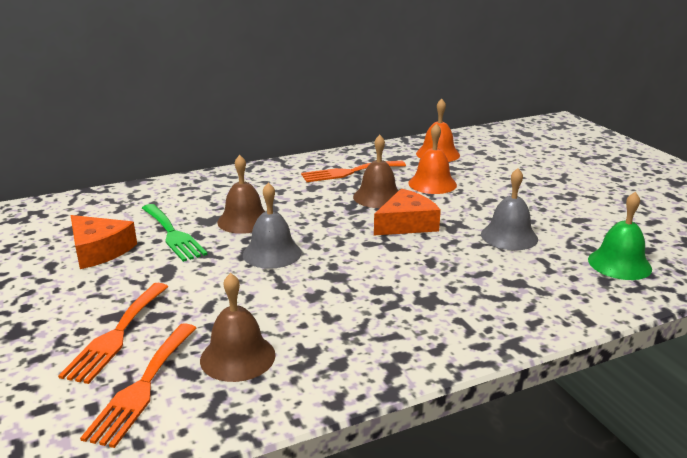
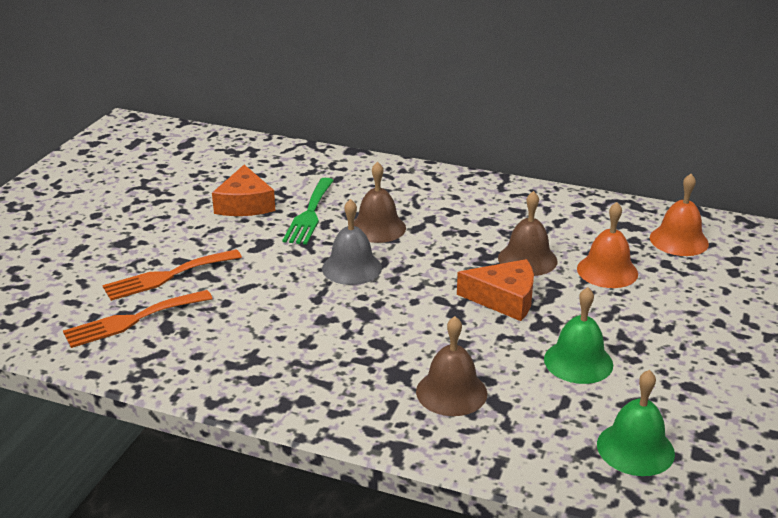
camera: 45 degrees right, 5 degrees up
(237, 357) = (207, 334): brown bell -> brown bell (451, 392)
(349, 172) = (546, 220): orange fork -> none
(509, 236) = (578, 361): grey bell -> green bell

